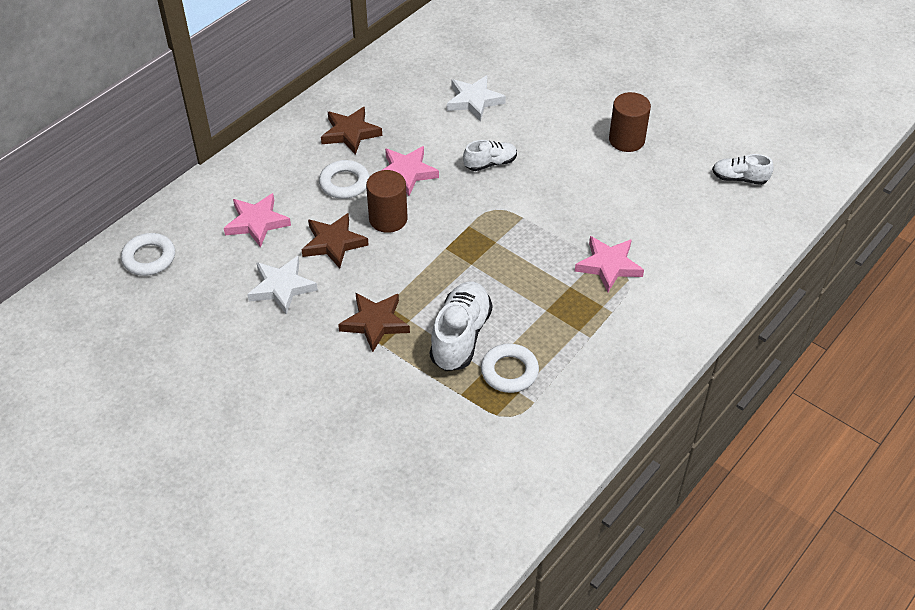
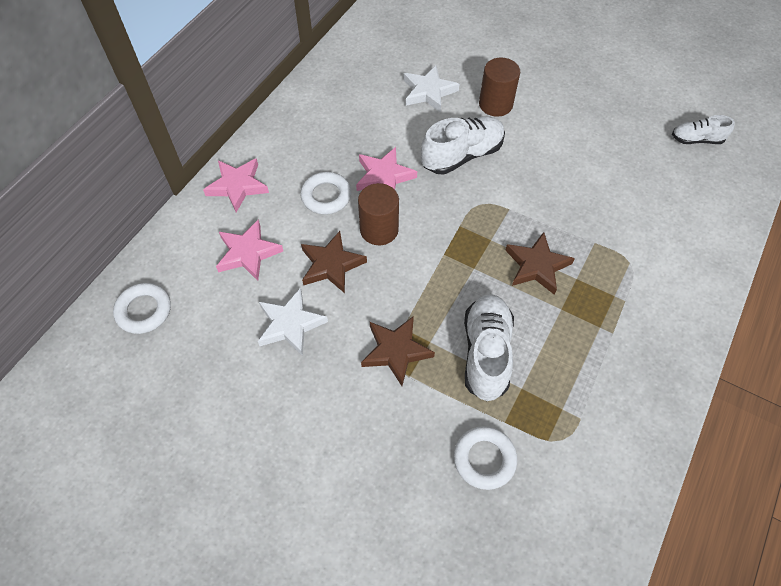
camera: 10 degrees left, 10 degrees up
(350, 133) = (318, 141): brown star -> brown star (536, 266)
(490, 163) = (462, 155): white shoe -> white shoe, size x1.72
(509, 371) = (546, 386): white ring -> white ring (484, 459)
(608, 266) = (606, 250): pink star -> pink star (237, 186)
(626, 140) = (581, 114): brown cylinder -> brown cylinder (495, 104)

